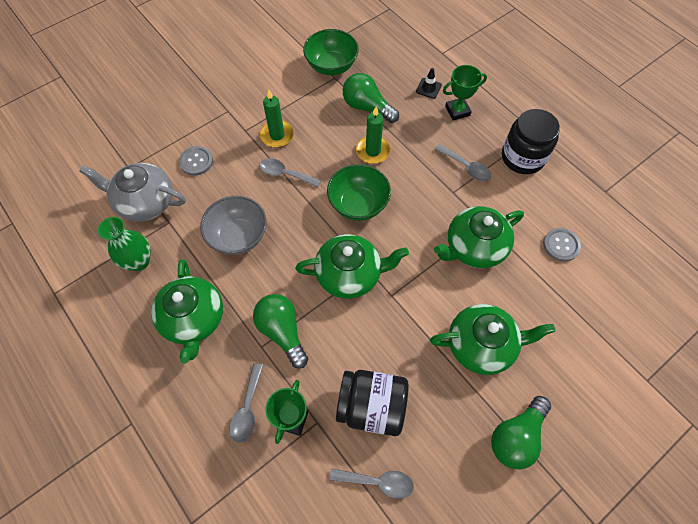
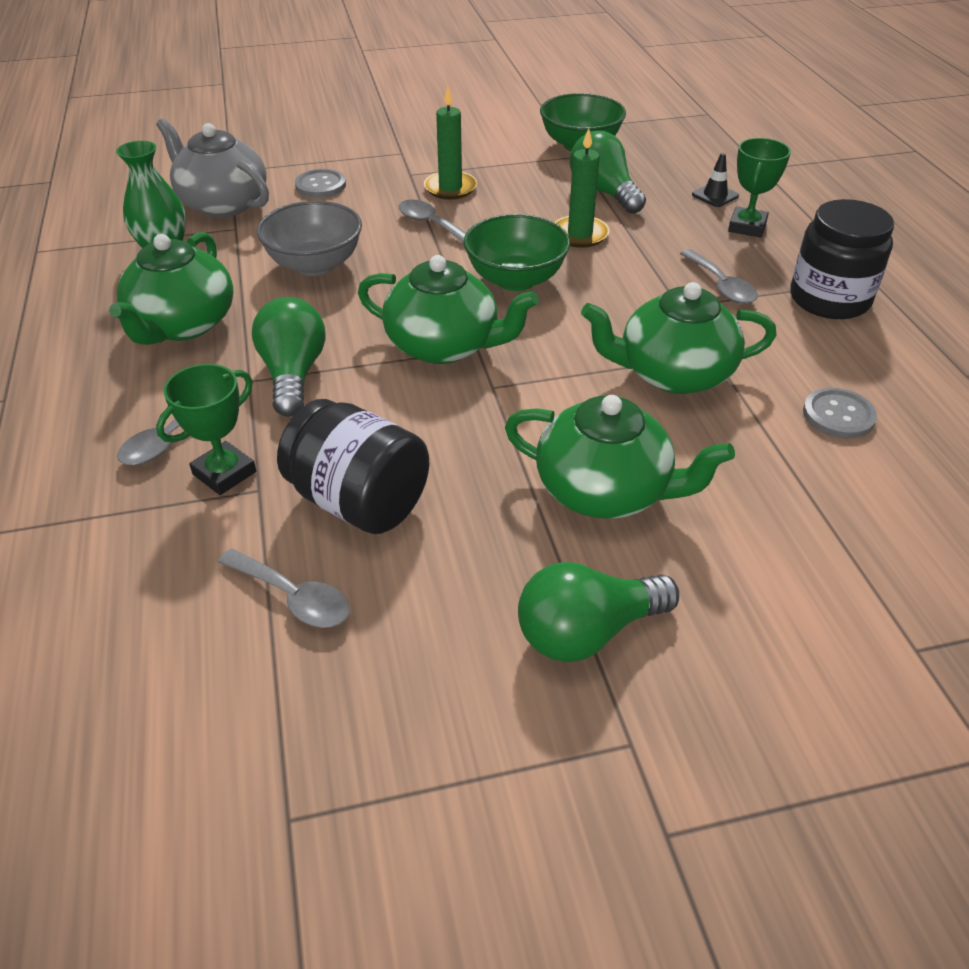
camera: 25 degrees right, 20 degrees down
(457, 111) = (747, 227): green trophy -> green trophy turned 75 degrees counterclockwise

